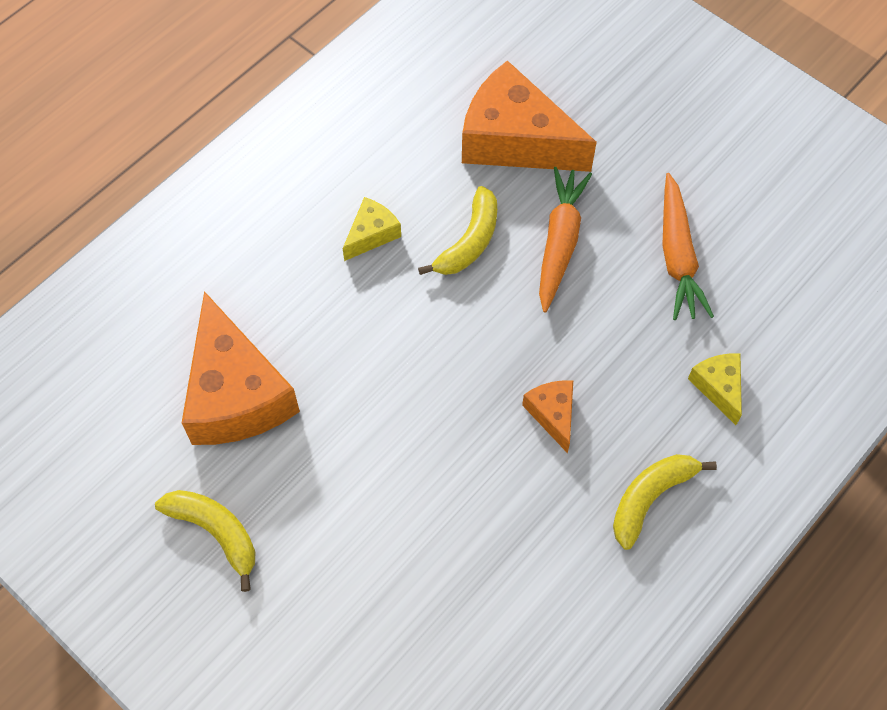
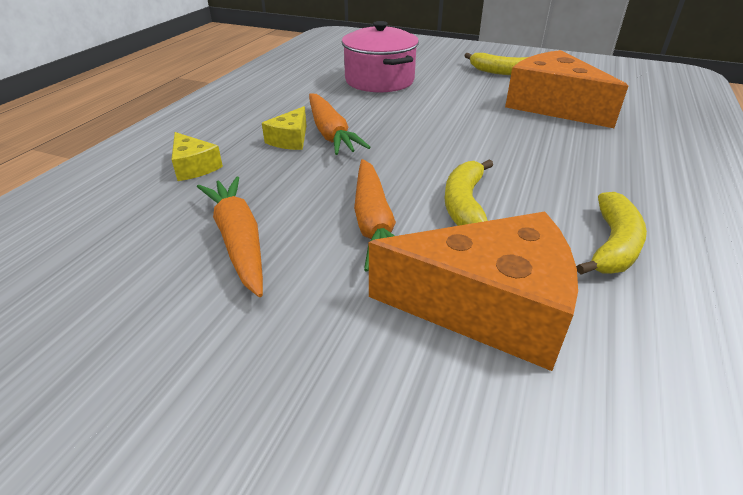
camera: 160 degrees right, 25 degrees down
(371, 234) = (557, 190): yellow cheese -> yellow cheese (290, 139)
(427, 563) = (379, 81): none -> pink pot
(552, 414) = (330, 133): orange cheese -> orange carrot
(650, 498) = (247, 116): yellow banana -> yellow banana (613, 245)

